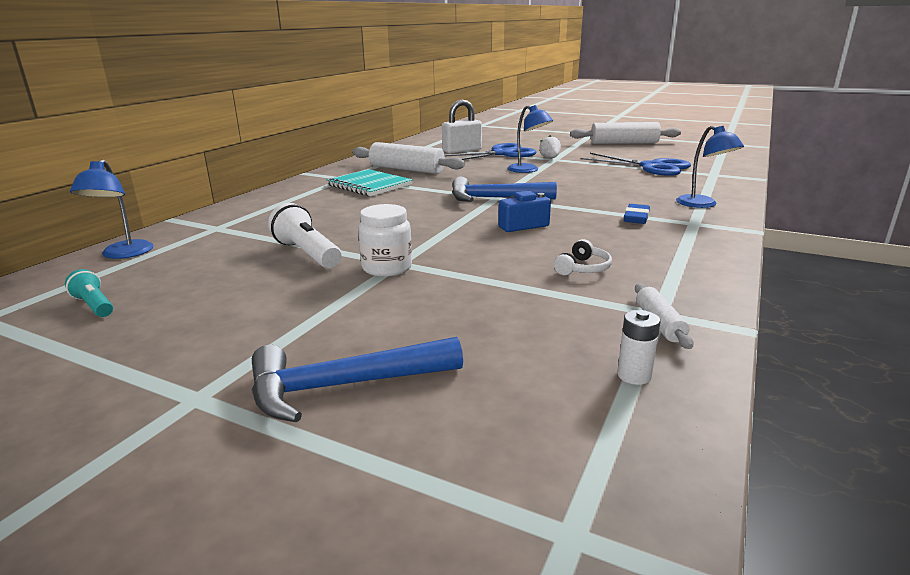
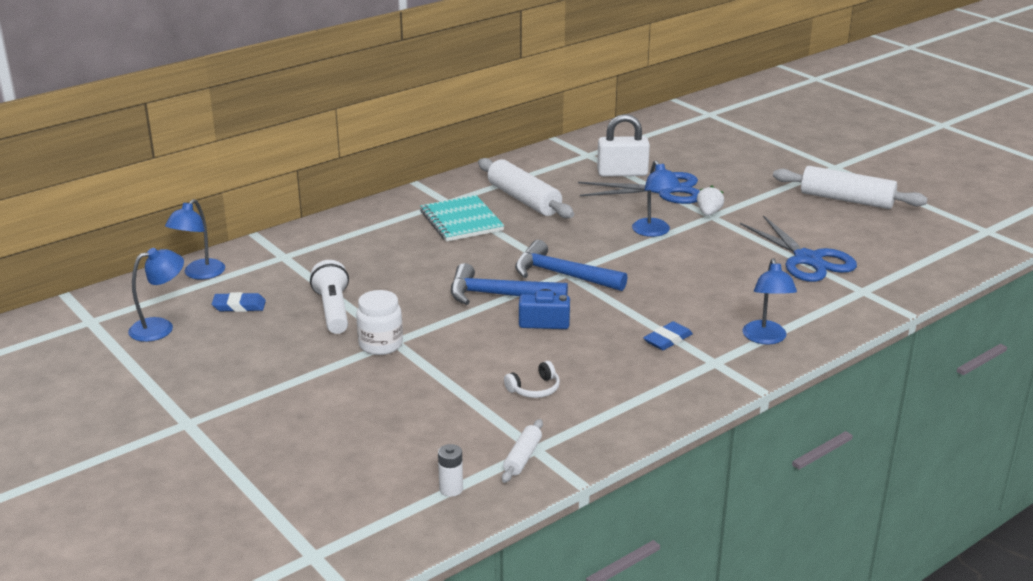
camera: 25 degrees right, 5 degrees up
(94, 305) = (160, 327): turquoise flashlight -> blue lamp
(191, 269) = (239, 306): none -> blue eraser
(343, 386) = (271, 440): blue hammer -> blue hammer (498, 295)

